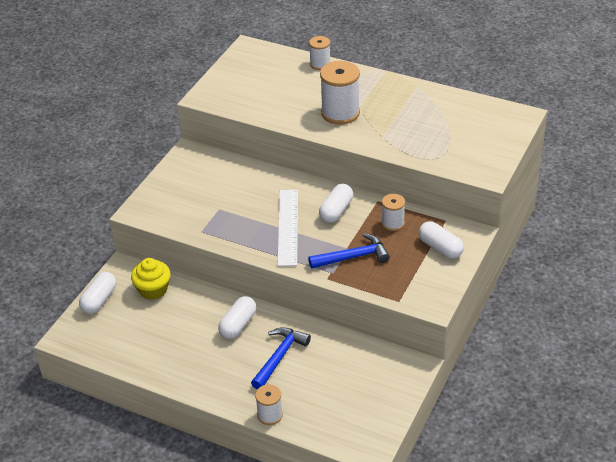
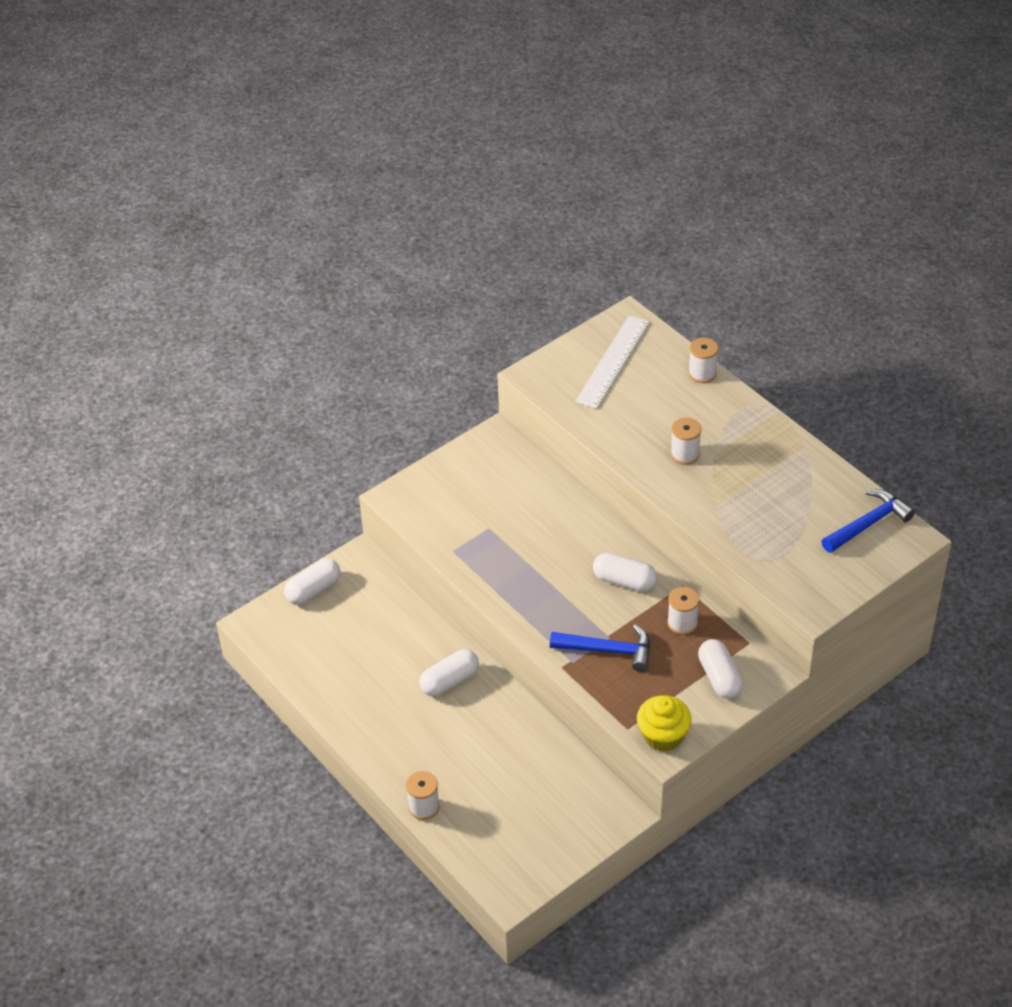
camera: 25 degrees right, 5 degrees up
(153, 290) = (379, 599): yellow cupcake -> yellow cupcake (663, 735)
(279, 357) = (473, 740): blue hammer -> blue hammer (868, 524)
(287, 227) = (555, 582): white ruler -> white ruler (612, 361)
(336, 211) = (624, 581): white capsule -> white capsule turned 60 degrees clockwise
(340, 113) = (685, 454): white spool -> white spool, size x0.57

